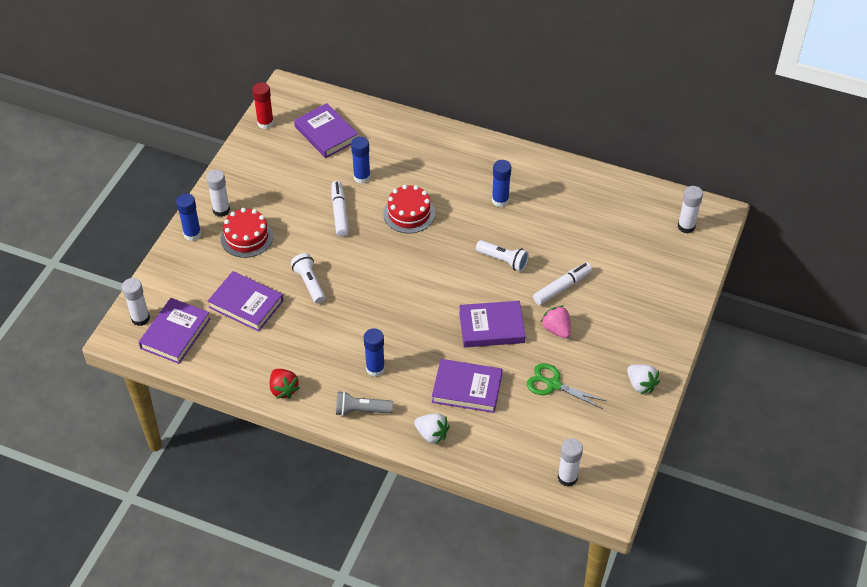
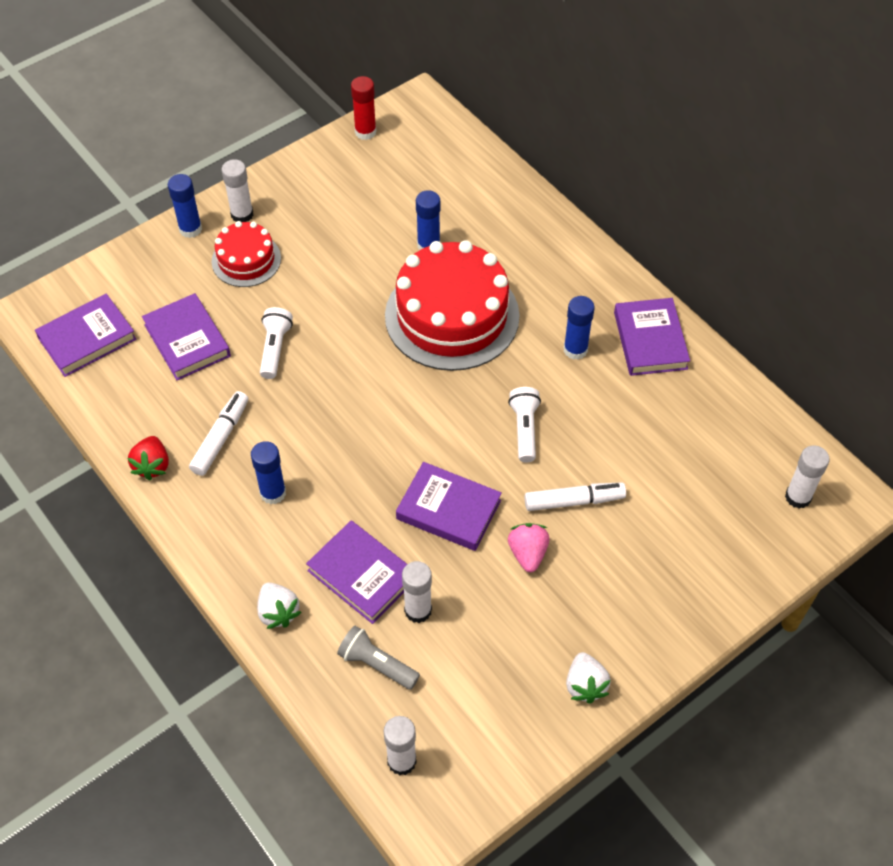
camera: 30 degrees right, 5 degrees up
(140, 318) = (64, 303): white glue stick -> white glue stick (418, 610)
(326, 134) = (425, 174): purple book -> purple book (650, 340)
(339, 213) = (371, 278): white marker -> white marker (220, 438)
(361, 410) = (219, 538): grey flashlight -> grey flashlight (377, 664)
(409, 213) = (452, 316): red cake -> red cake, size x1.89
(503, 260) = (524, 429): white flashlight -> white flashlight turned 150 degrees counterclockwise
(553, 384) = (472, 625): green scissors -> none

